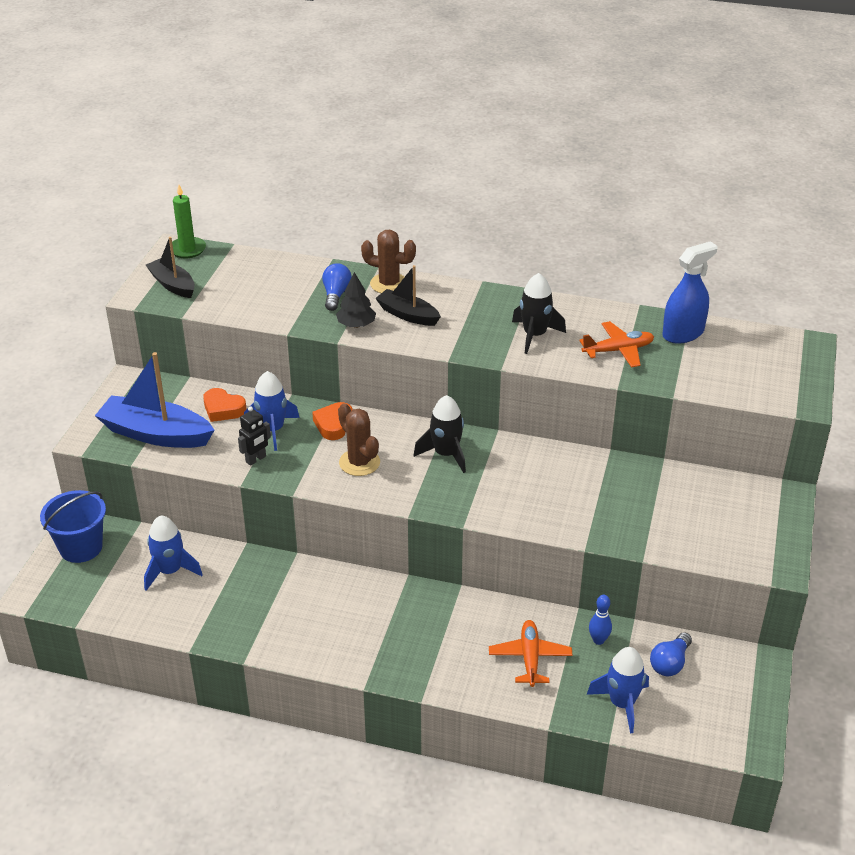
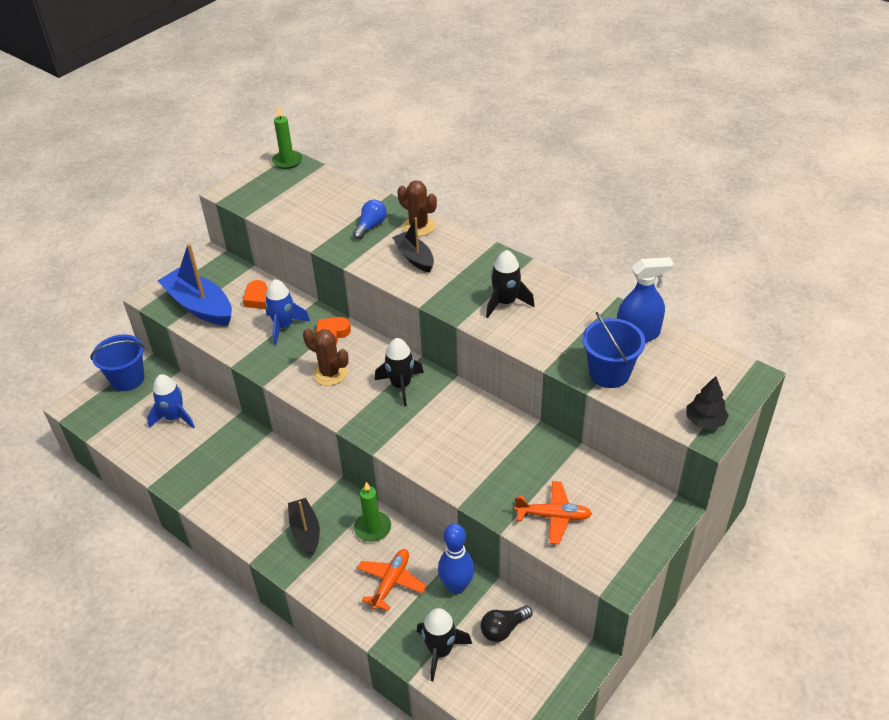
camera: 25 degrees right, 5 degrees up
(172, 285) = (256, 188): black boat -> black boat (305, 531)
(256, 459) = (256, 348): black robot -> none
(356, 325) = (368, 256): black tree -> black tree (705, 421)
(359, 462) = (330, 373): brown cactus -> brown cactus turned 45 degrees counterclockwise
(475, 614) = (372, 528): none -> green candle
(598, 640) = (456, 586): blue bowling pin -> blue bowling pin, size x1.75
(618, 350) = (568, 335): orange plane -> orange plane (553, 516)
(621, 703) = (440, 651): blue rocket -> black rocket
(670, 663) = (503, 629): blue light bulb -> black light bulb
(681, 374) = (609, 373): none -> blue bucket

